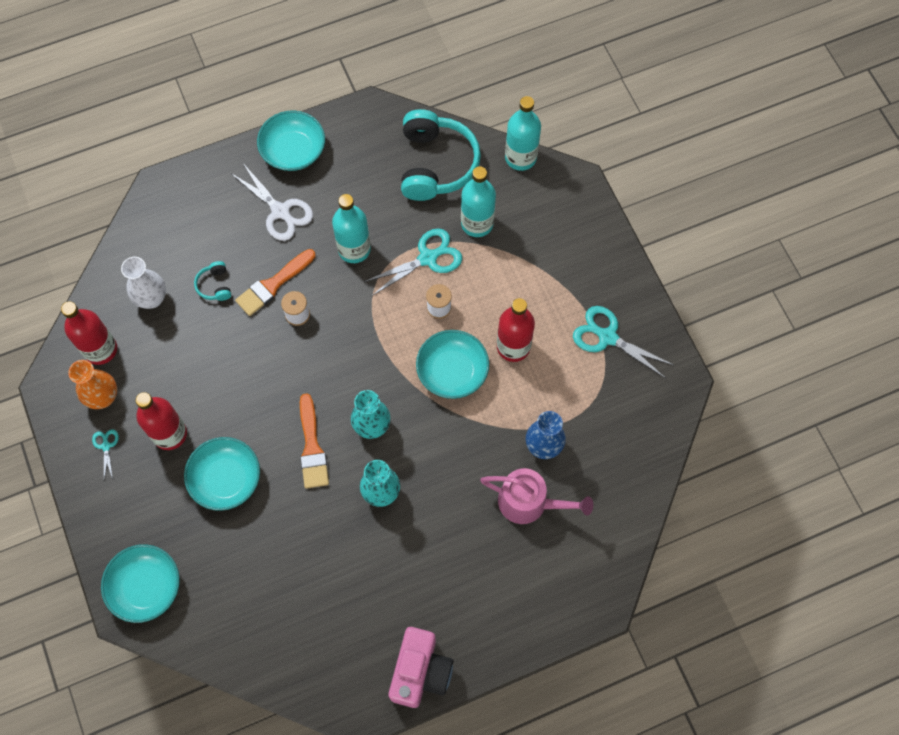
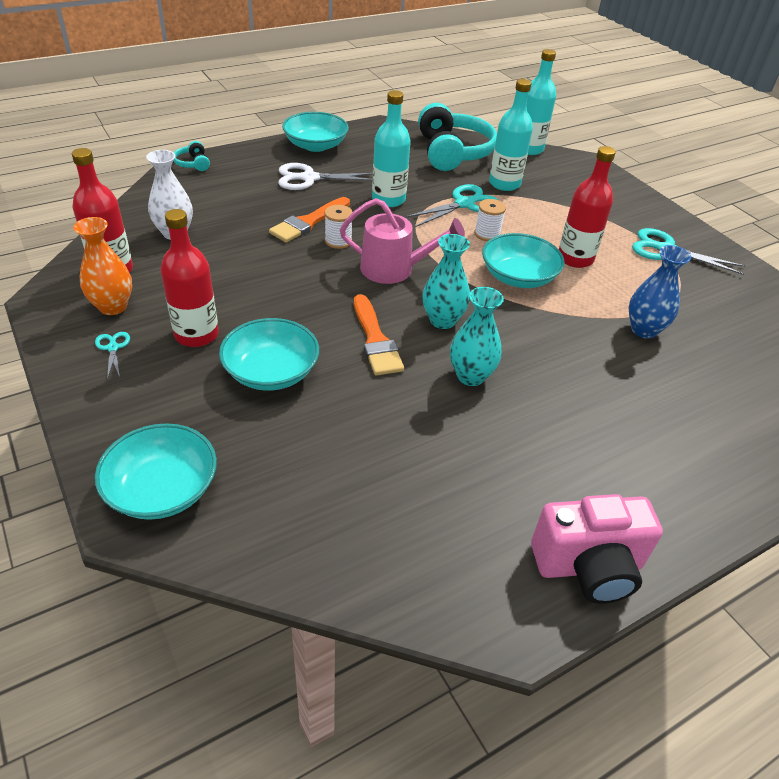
camera: 10 degrees left, 25 degrees down
(215, 285) = (245, 223): turquoise headphones -> turquoise headphones (193, 163)
(280, 211) = (309, 178): white scissors -> white scissors turned 135 degrees clockwise
(420, 671) = (588, 567): pink camera -> pink camera turned 75 degrees clockwise
(529, 502) = (652, 378): pink watering can -> pink watering can (394, 269)

